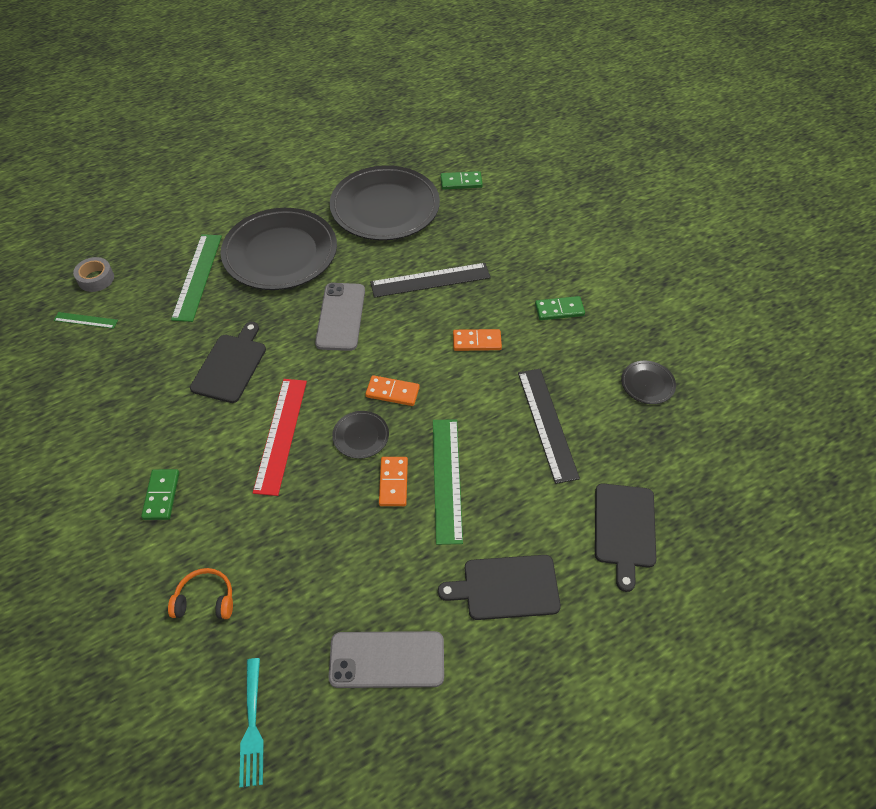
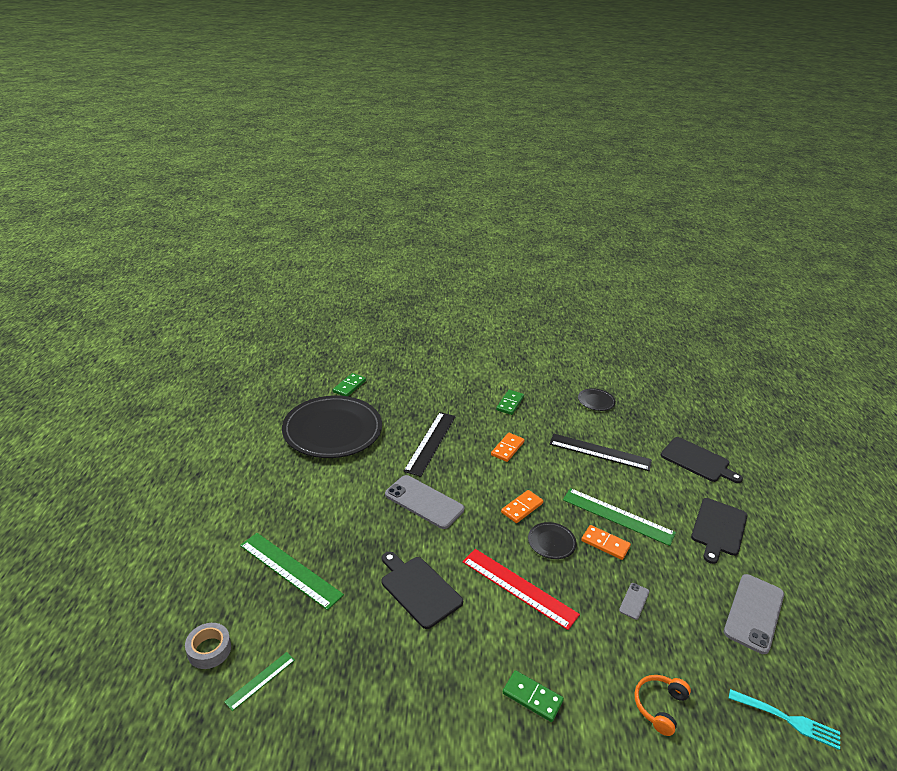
camera: 60 degrees left, 20 degrees down
(280, 253) = (319, 506): black plate -> none
(327, 536) = (634, 601): none -> grey phone

